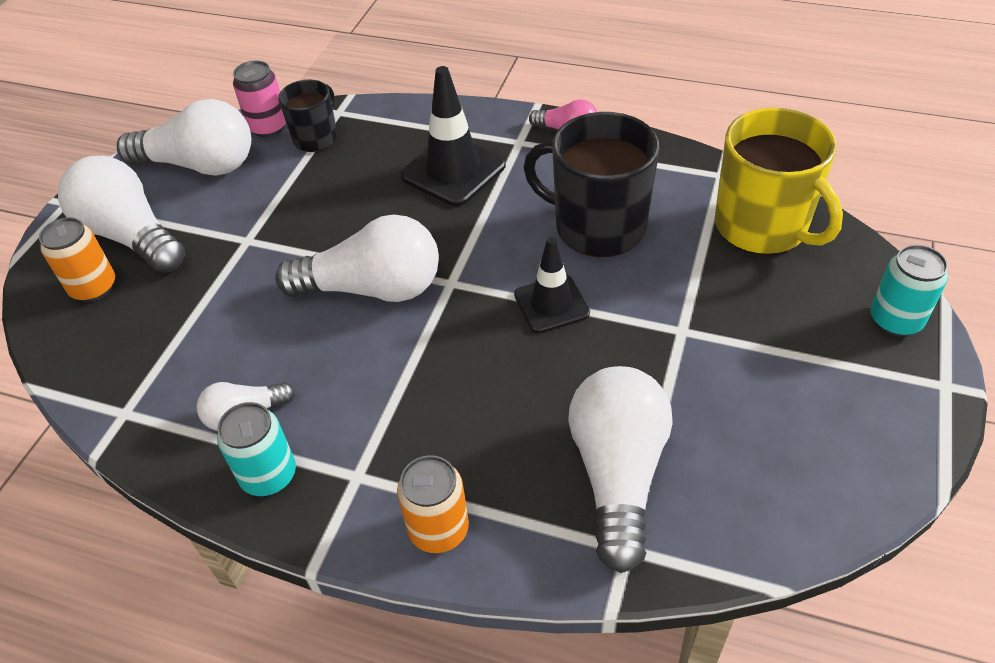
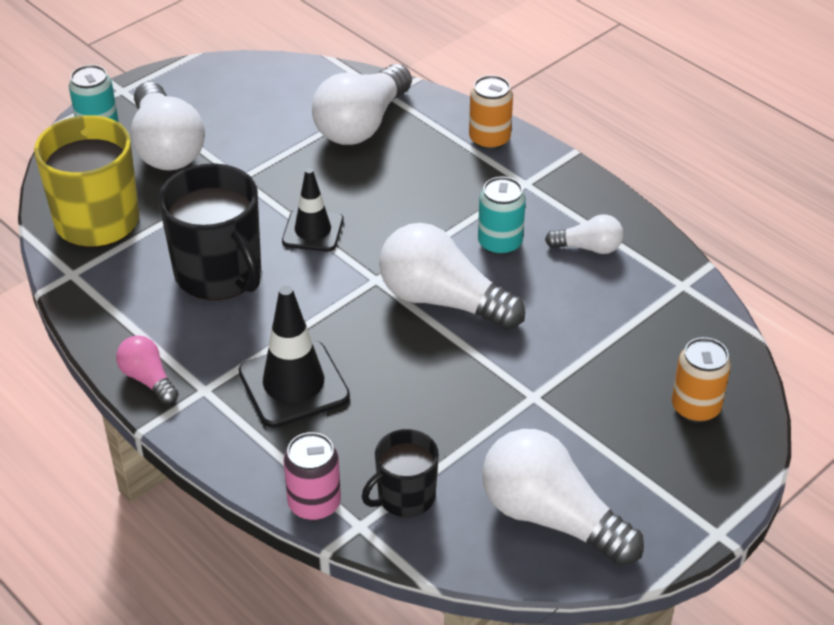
camera: 155 degrees left, 5 degrees down
(131, 236) = (649, 452): white light bulb -> white light bulb (166, 147)
(268, 127) = (451, 541): pink can -> pink can (314, 504)
(269, 475) = (585, 205): turquoise can -> turquoise can (500, 243)

